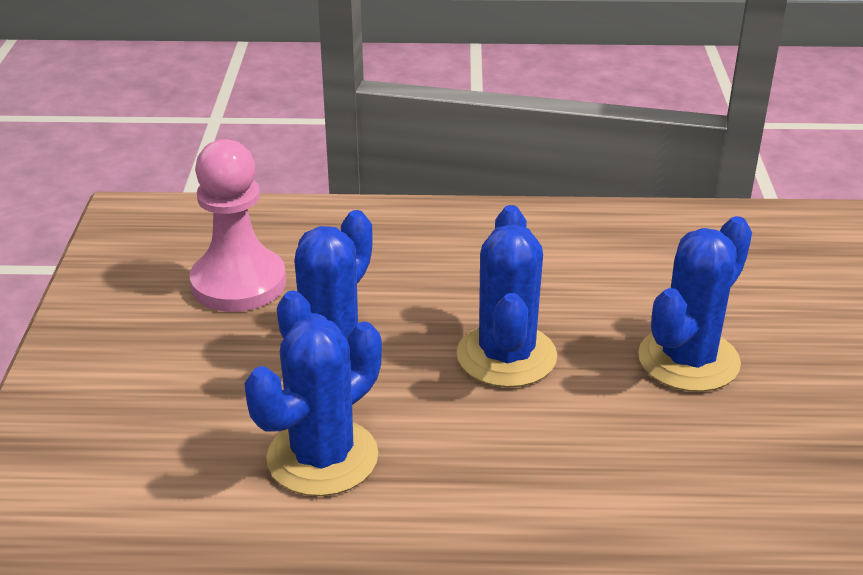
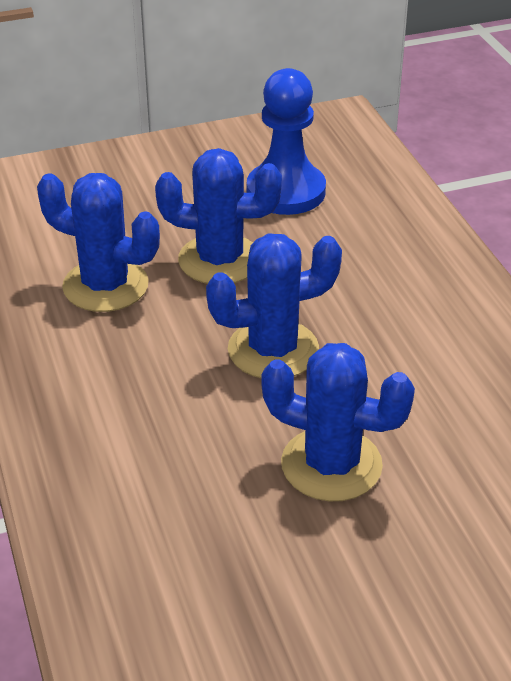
camera: 70 degrees right, 5 degrees up
(238, 283) = (286, 191): pink pawn -> blue pawn

